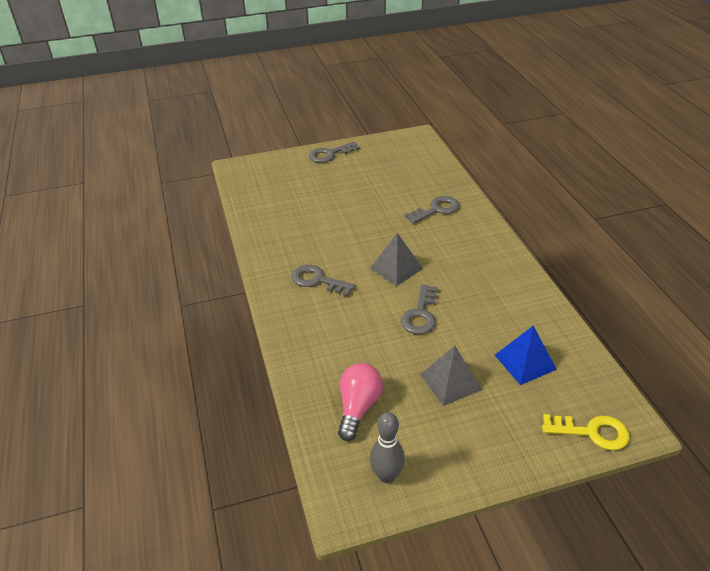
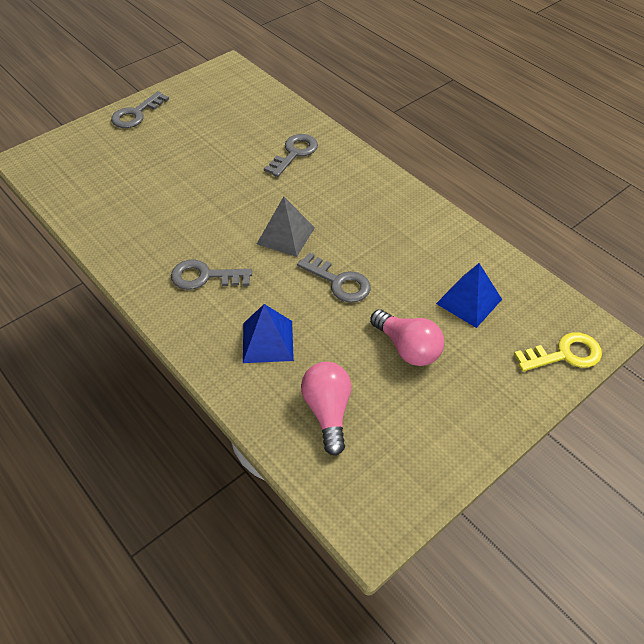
camera: 25 degrees left, 10 degrees up
(340, 341) = (268, 341): none -> blue pyramid
(386, 476) = (396, 476): grey bowling pin -> none
(420, 314) = (339, 282): grey key -> grey key turned 45 degrees counterclockwise
(450, 381) = (407, 348): grey pyramid -> pink light bulb

